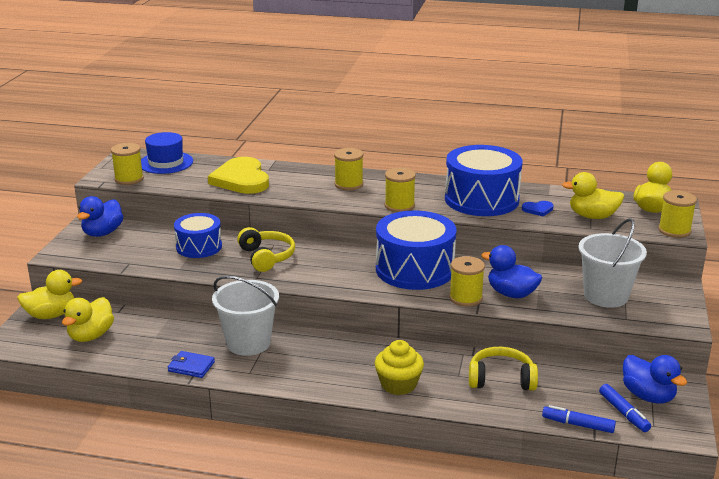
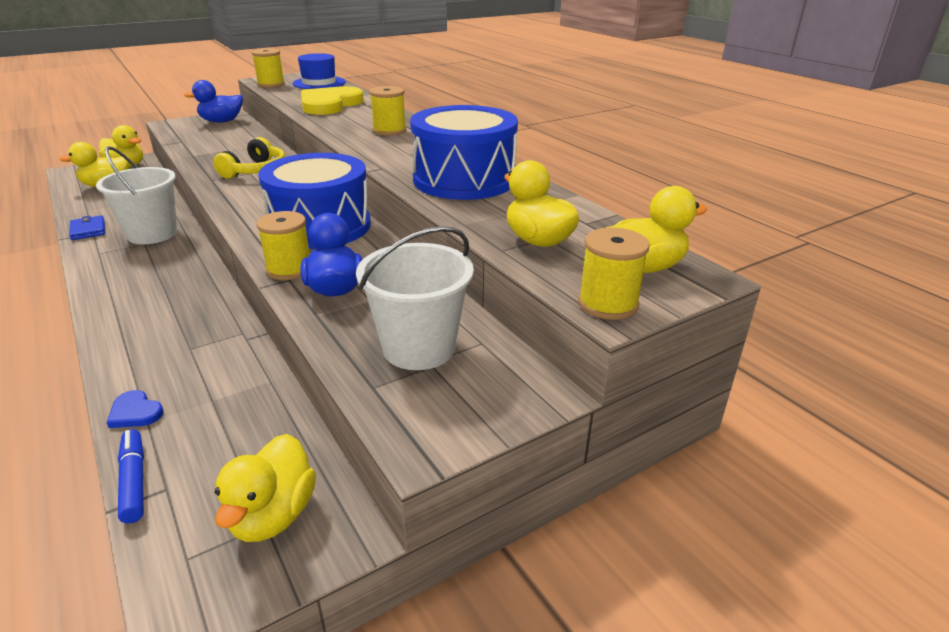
camera: 45 degrees right, 5 degrees up
(199, 247) = (241, 148): blue drum -> none
(398, 384) = (136, 324): yellow cupcake -> none
(399, 206) = (378, 157): yellow spool -> none
(501, 379) = (206, 377): yellow headphones -> none
(538, 209) = (494, 209): blue heart -> blue heart (135, 412)
(623, 413) = (200, 511): blue marker -> none
(648, 396) = (272, 515): blue duck -> yellow duck

